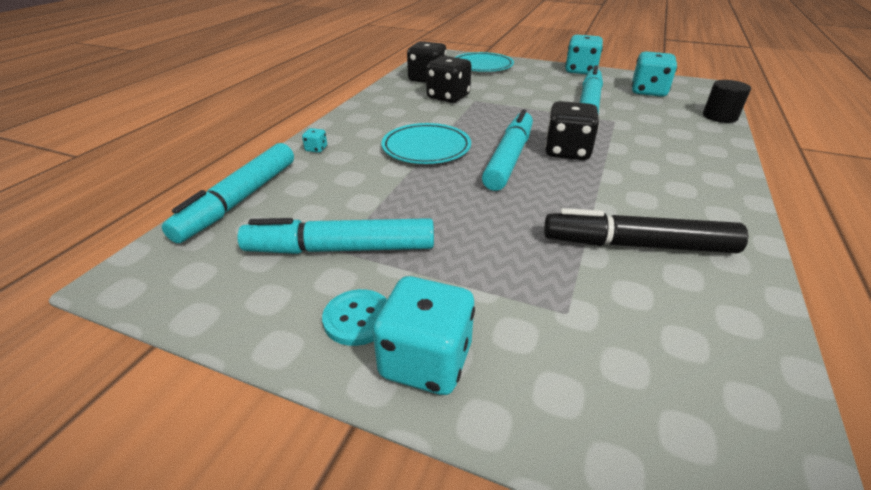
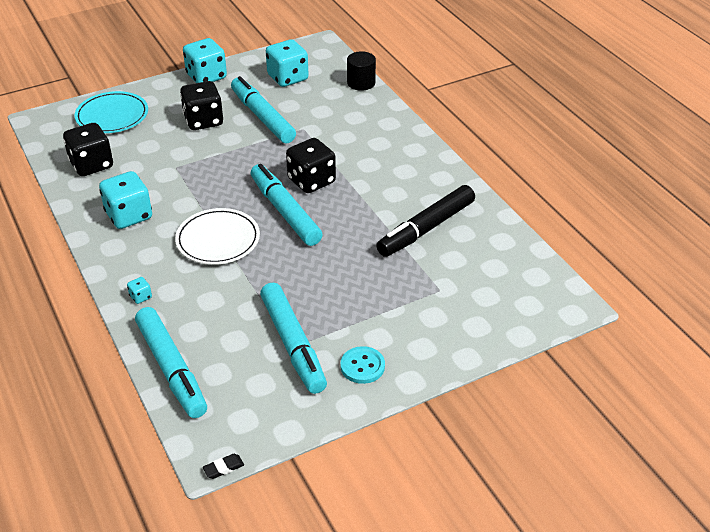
camera: 50 degrees left, 5 degrees up
(105, 298) = (223, 468): none -> black eraser
(341, 249) = (293, 344): turquoise marker -> turquoise marker turned 60 degrees counterclockwise
(426, 148) = (218, 240): turquoise plate -> white plate
(426, 361) = (416, 357): turquoise dice -> turquoise dice (129, 216)
(448, 97) = (148, 177): black dice -> black dice (203, 121)

